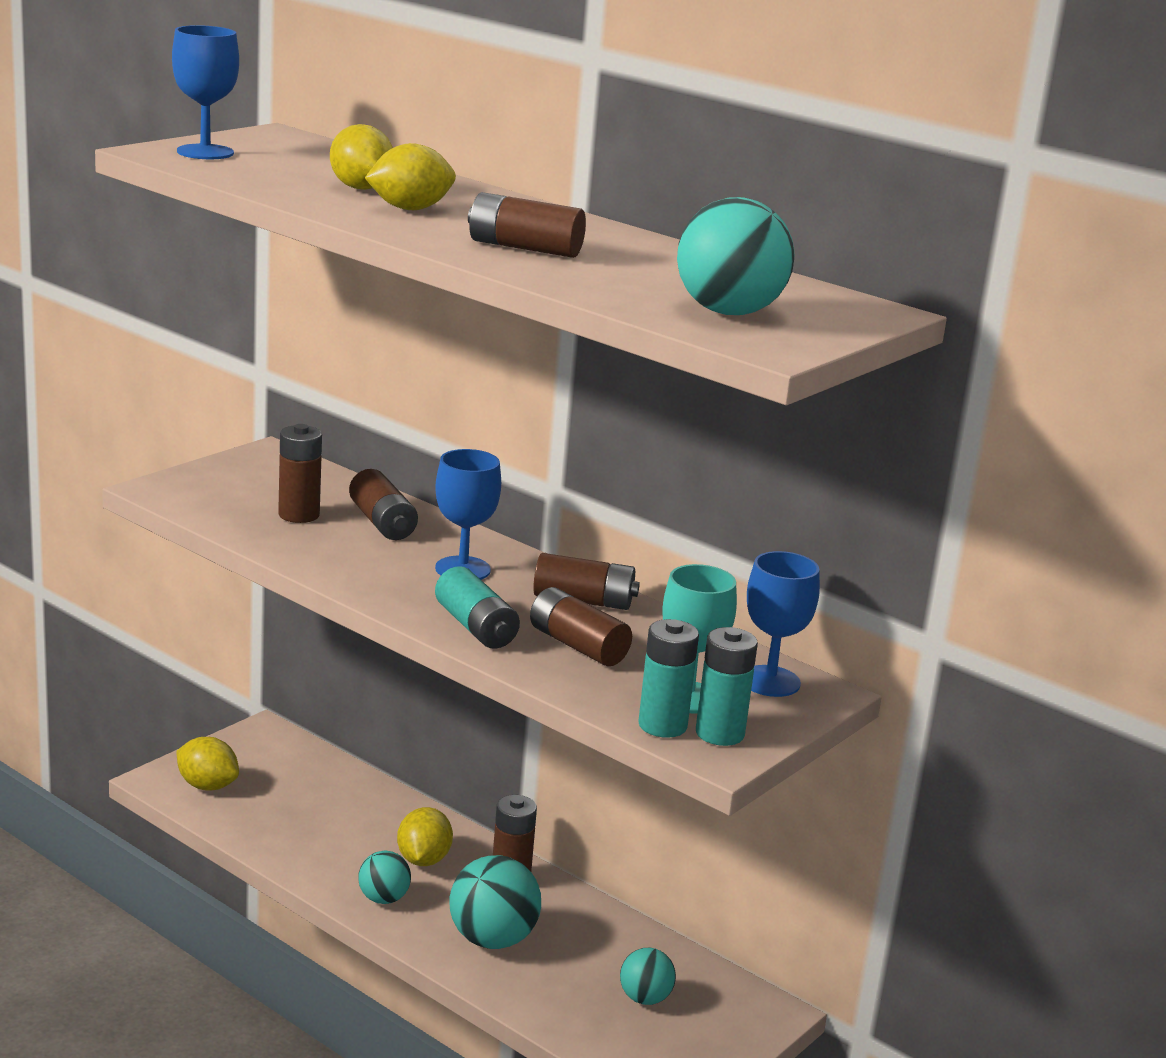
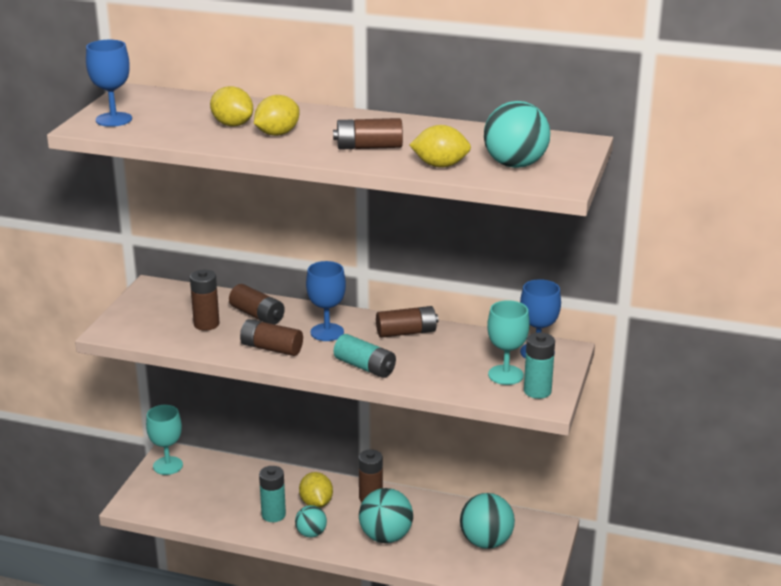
camera: 20 degrees left, 5 degrees up
(207, 786) = (161, 499): yellow lemon -> yellow lemon (440, 165)
(252, 745) = (168, 466): none -> turquoise goblet
(578, 645) = (426, 361): brown battery -> brown battery (271, 348)
(645, 998) = (486, 542): turquoise ball -> turquoise ball, size x1.70
(662, 725) = (506, 396): turquoise battery -> turquoise battery (273, 515)

